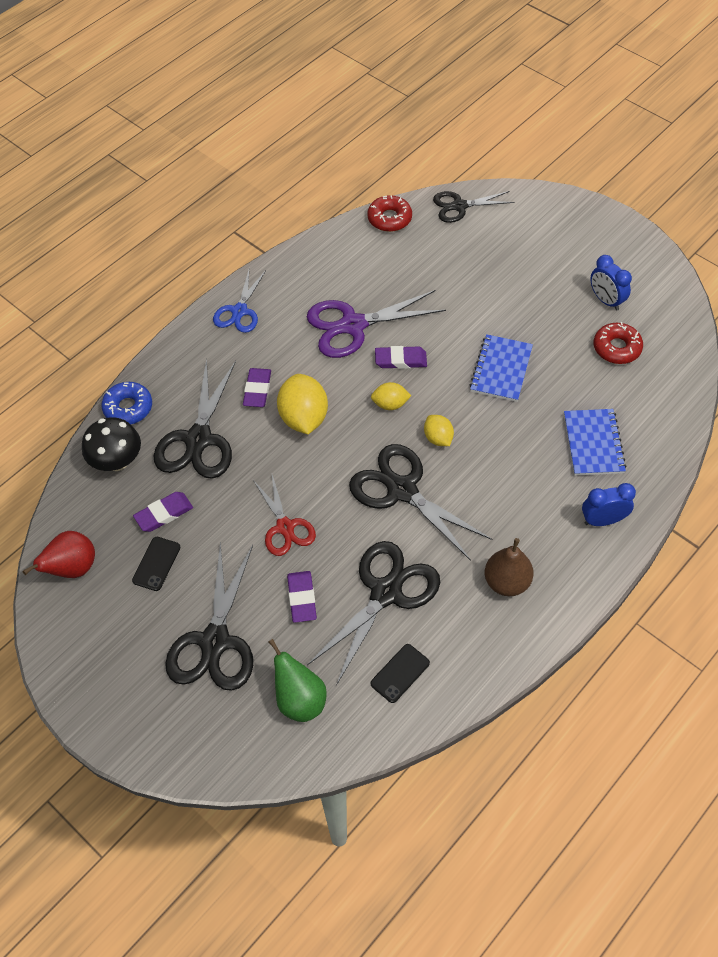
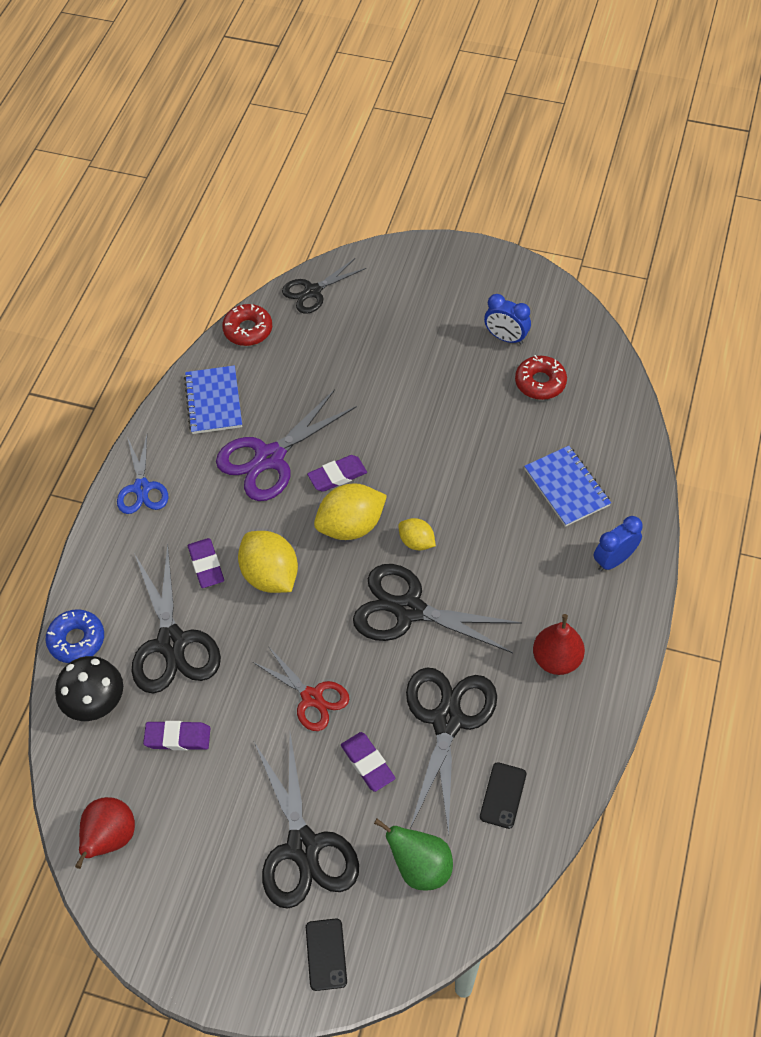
camera: 25 degrees left, 0 degrees up
(156, 564) = (198, 793): black phone -> black phone (326, 954)
(164, 514) = (178, 737): purple eraser -> purple eraser turned 60 degrees clockwise
(390, 404) = (351, 526): yellow lemon -> yellow lemon, size x1.79
(501, 369) = (441, 447): blue notebook -> blue notebook (214, 401)
(507, 582) = (556, 659): brown pear -> red pear

